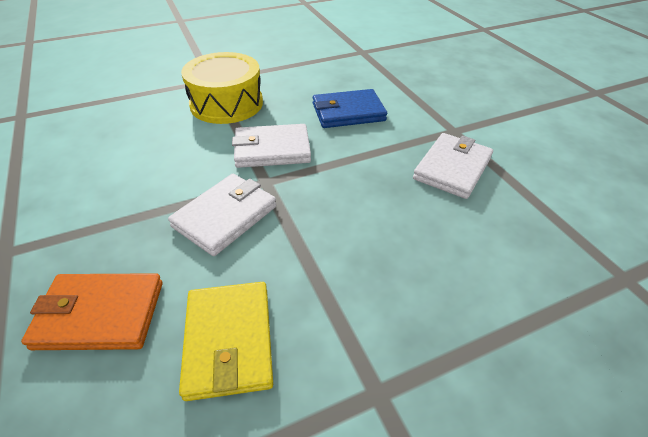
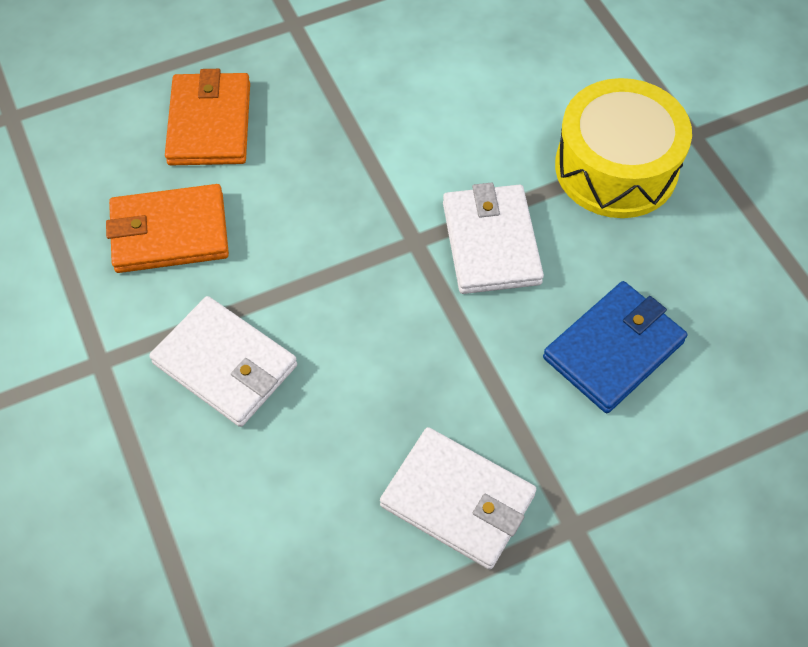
camera: 90 degrees right, 15 degrees up
(225, 216) = (345, 204): white wallet -> white wallet (225, 364)
(229, 341) = (169, 233): yellow wallet -> orange wallet
(348, 112) = (613, 349): blue wallet -> blue wallet turned 60 degrees clockwise

